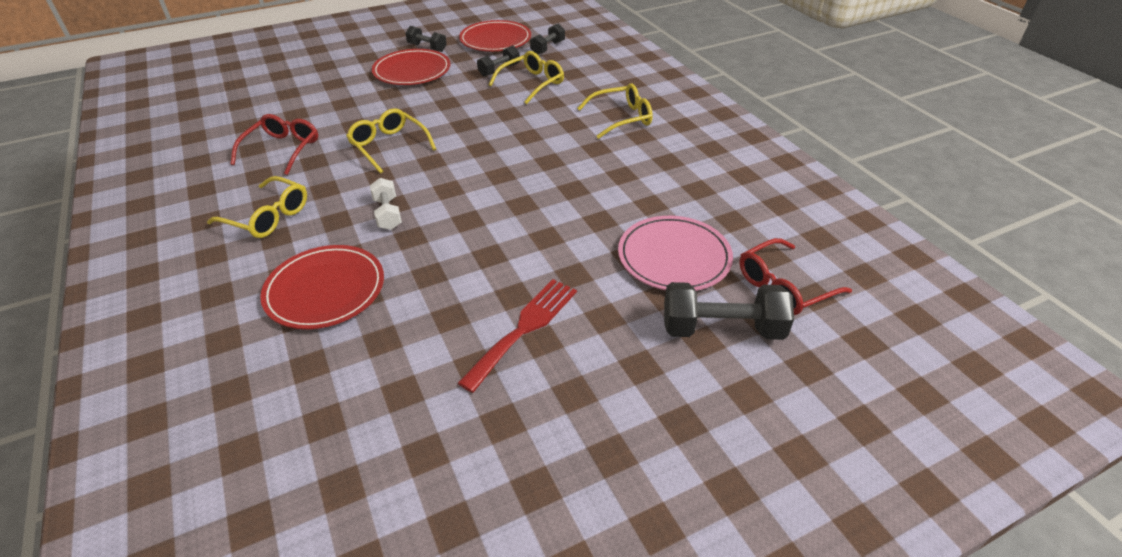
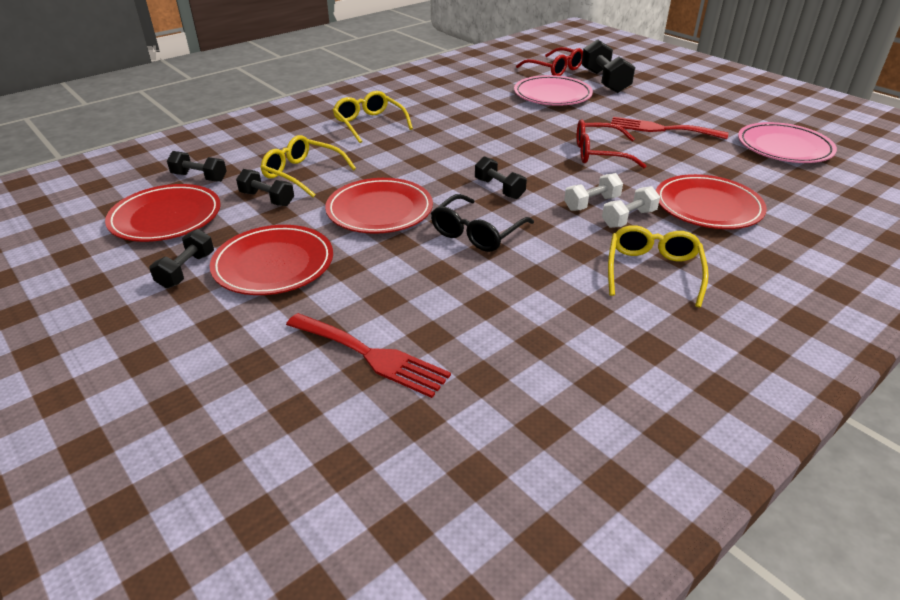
camera: 105 degrees left, 5 degrees down
(282, 149) = (526, 311): red glasses -> red glasses (599, 153)
(297, 95) = (371, 356): none -> red fork
(347, 228) = (628, 219): none -> white dumbbell
(388, 146) = (477, 233): yellow glasses -> black glasses
(403, 446) = (784, 147): none -> pink plate
(449, 168) = (499, 189): none -> black dumbbell
(452, 110) = (379, 210): none -> red plate

